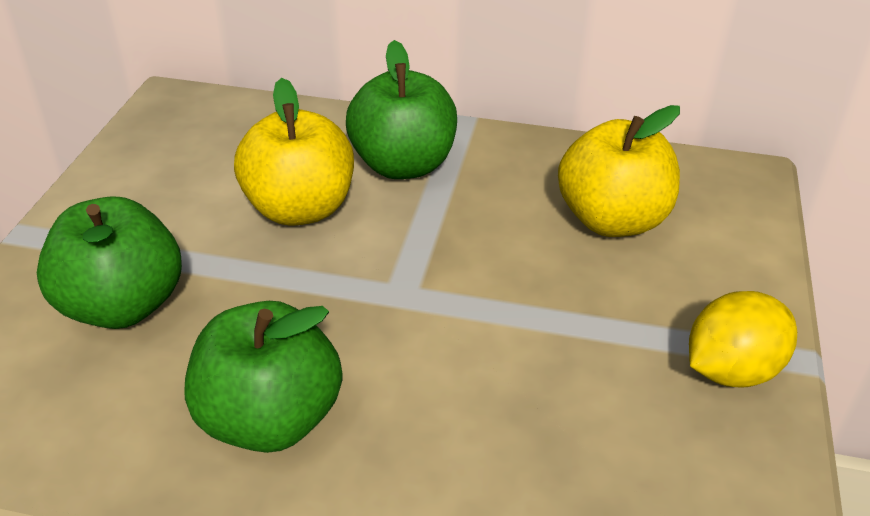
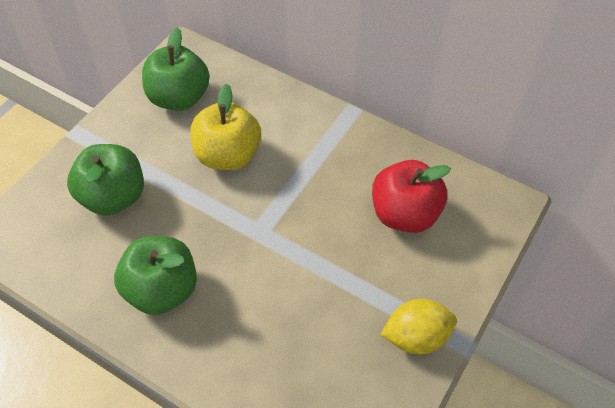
camera: 20 degrees right, 15 degrees up
(403, 165) = (300, 138): green apple -> green apple (179, 98)
(612, 220) = (405, 214): yellow apple -> red apple

